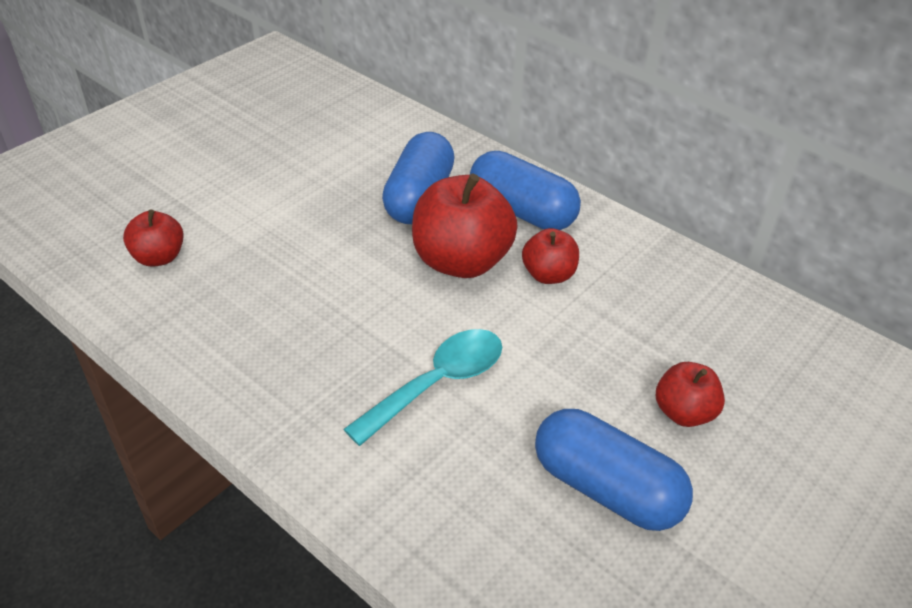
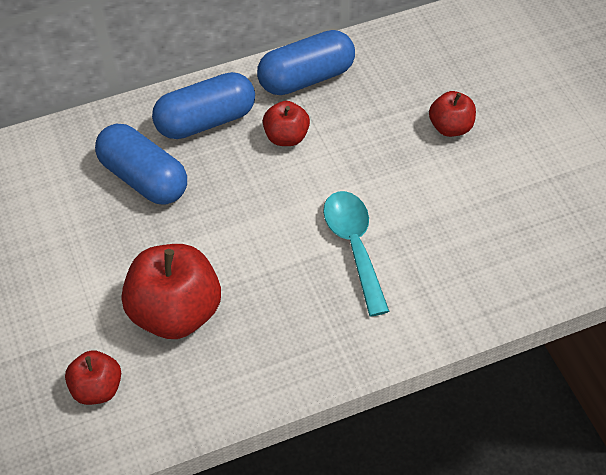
camera: 60 degrees left, 10 degrees up
(461, 261) = (238, 182): red apple -> red apple (176, 313)
(606, 488) = (487, 195): blue capsule -> blue capsule (306, 78)

